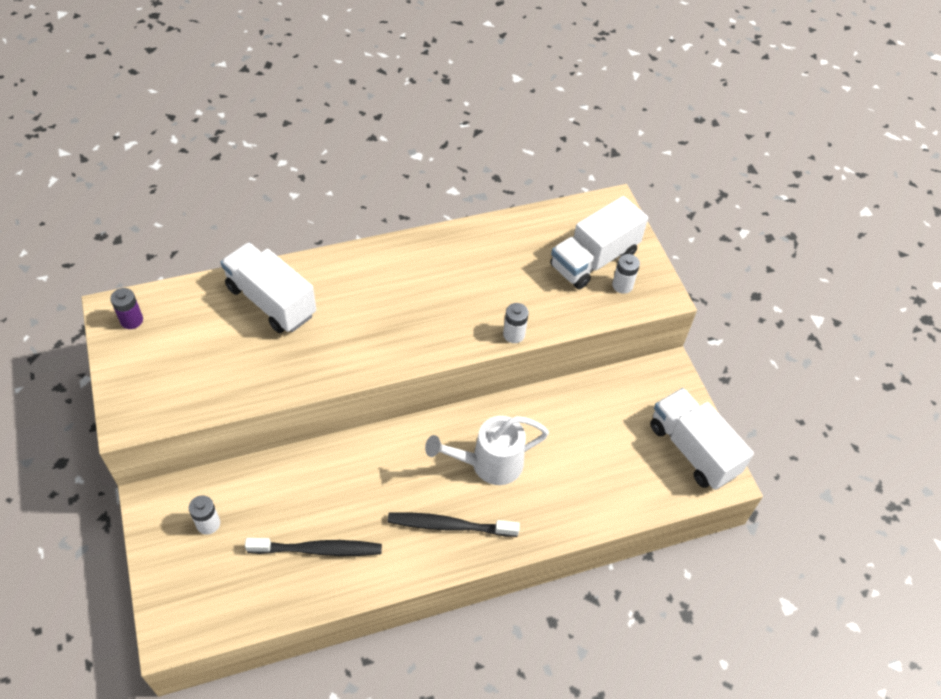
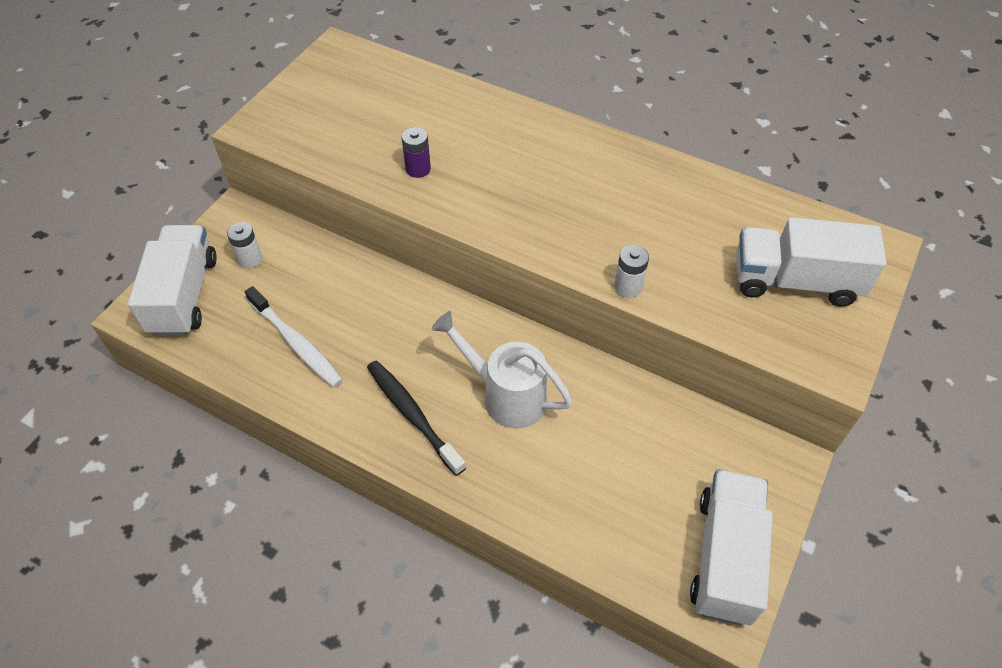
camera: 50 degrees right, 0 degrees up
(131, 320) = (340, 63): purple battery -> purple battery (418, 169)
(271, 301) = (453, 116): white truck -> white truck (184, 295)
(318, 549) = (296, 343): black toothbrush -> white toothbrush
(622, 285) = (799, 325): white battery -> none

